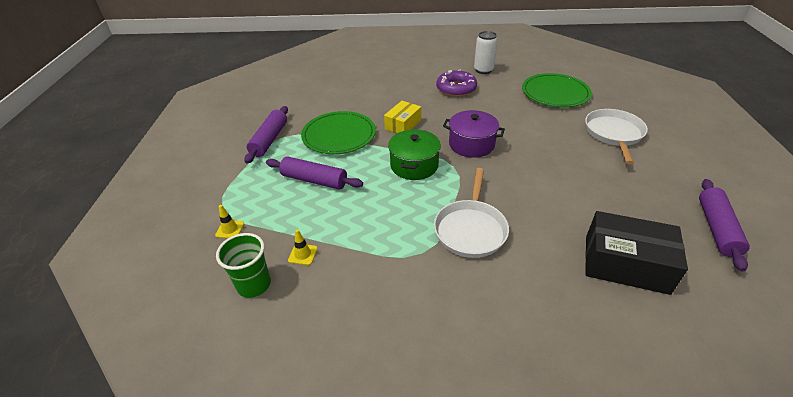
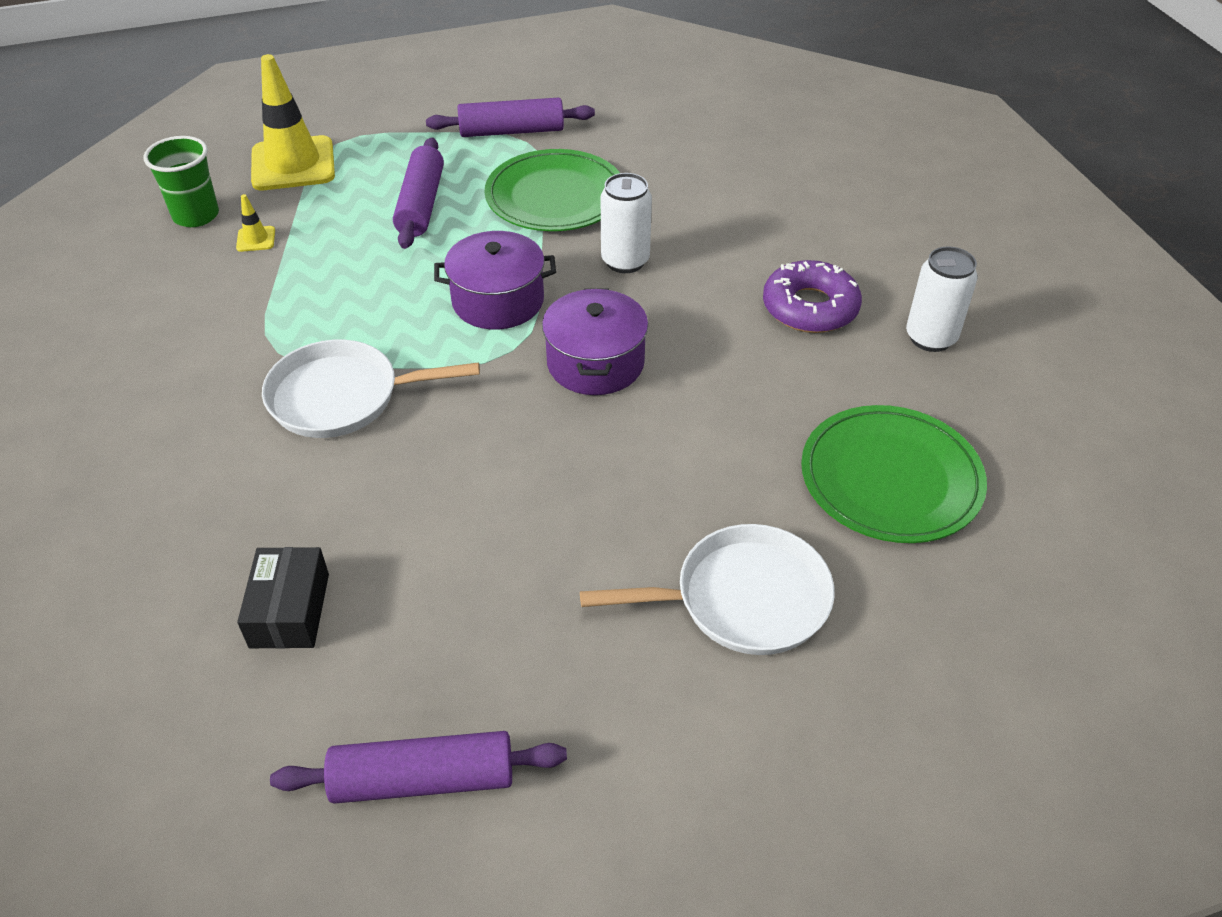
camera: 70 degrees right, 5 degrees up
(230, 229) = (293, 164): yellow traffic cone -> yellow traffic cone, size x2.39
(403, 124) = (625, 261): yellow box -> white can
(414, 165) = (498, 301): green pot -> purple pot
(625, 264) = (289, 610): black box -> black box, size x0.60

